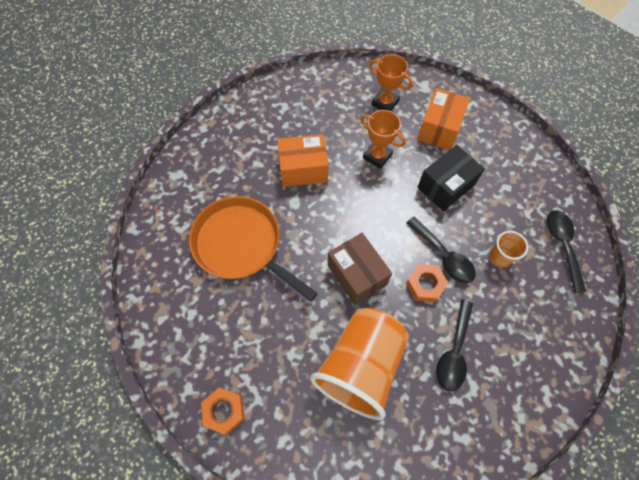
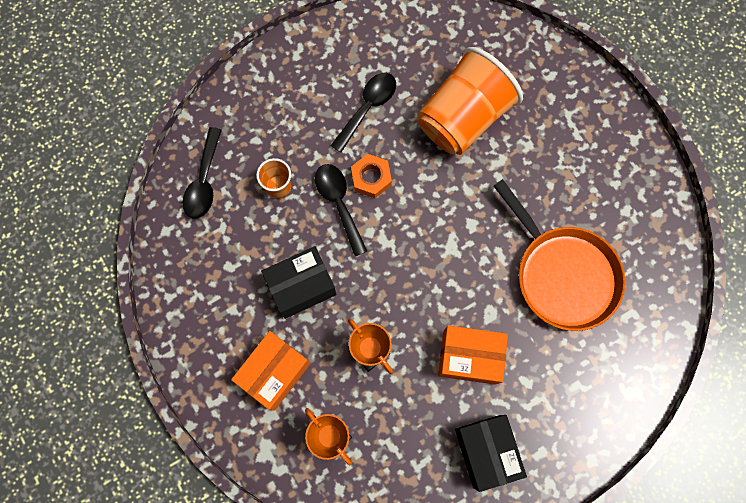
camera: 165 degrees left, 10 degrees up
(224, 411) = (601, 112): orange nut -> none
(277, 117) = (486, 451): none -> black box
(357, 275) = (440, 207): brown box -> none

